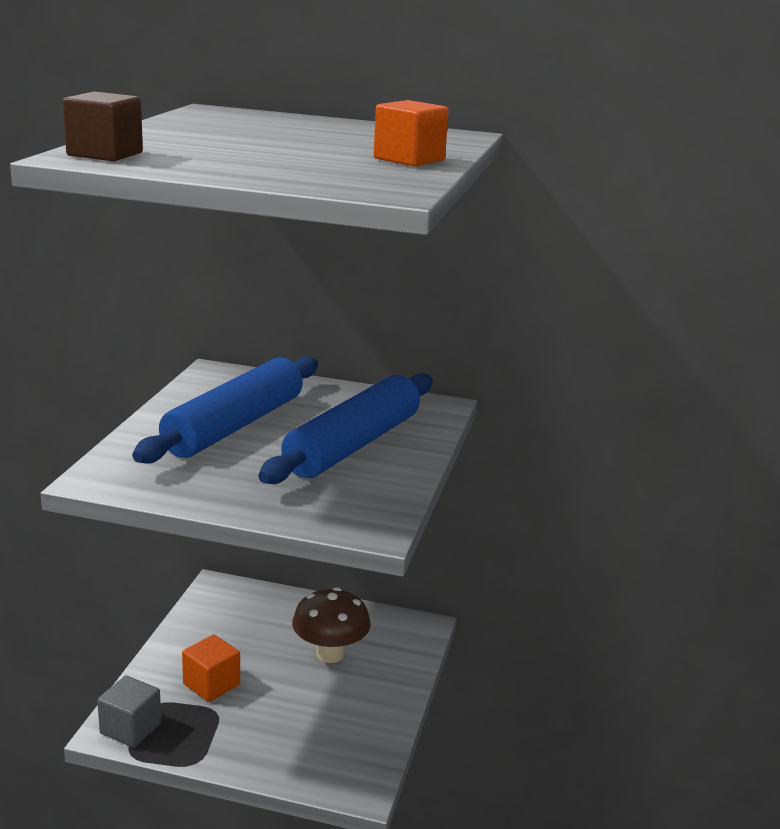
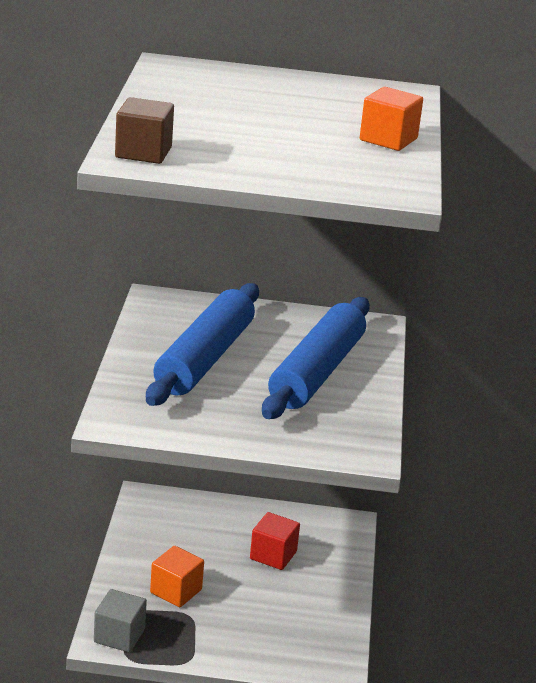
camera: 10 degrees left, 5 degrees up
(330, 654) = (273, 555): brown mushroom -> red cube

